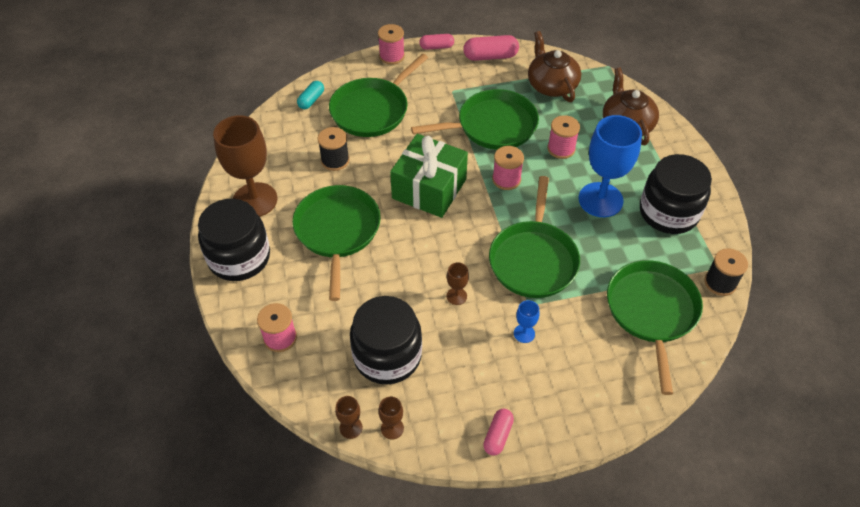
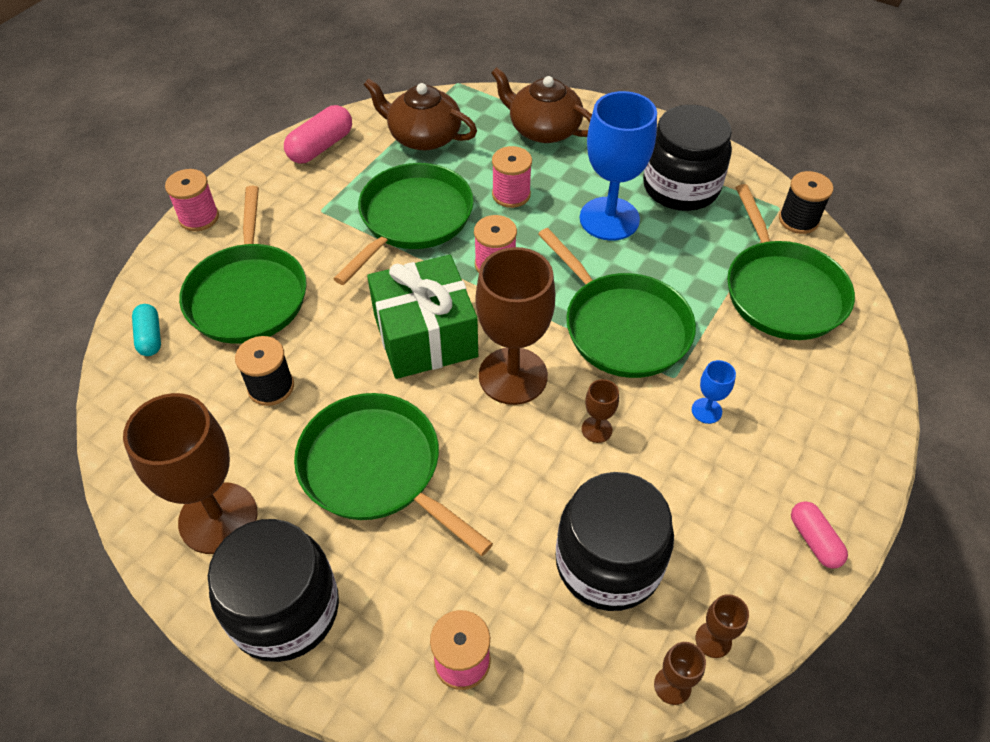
camera: 45 degrees left, 0 degrees up
(436, 47) = (244, 174): pink capsule -> none
(447, 239) = (513, 376): none -> brown goblet
(652, 311) = (782, 292): green pan -> green pan turned 150 degrees counterclockwise

